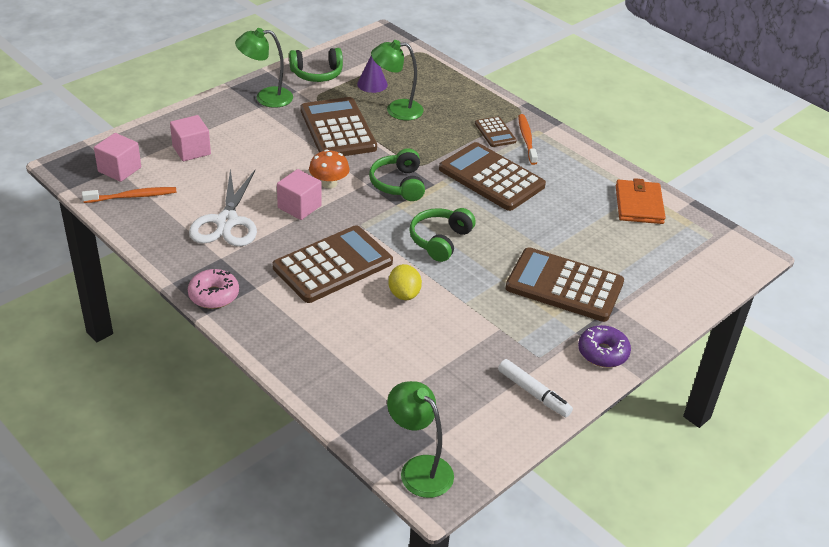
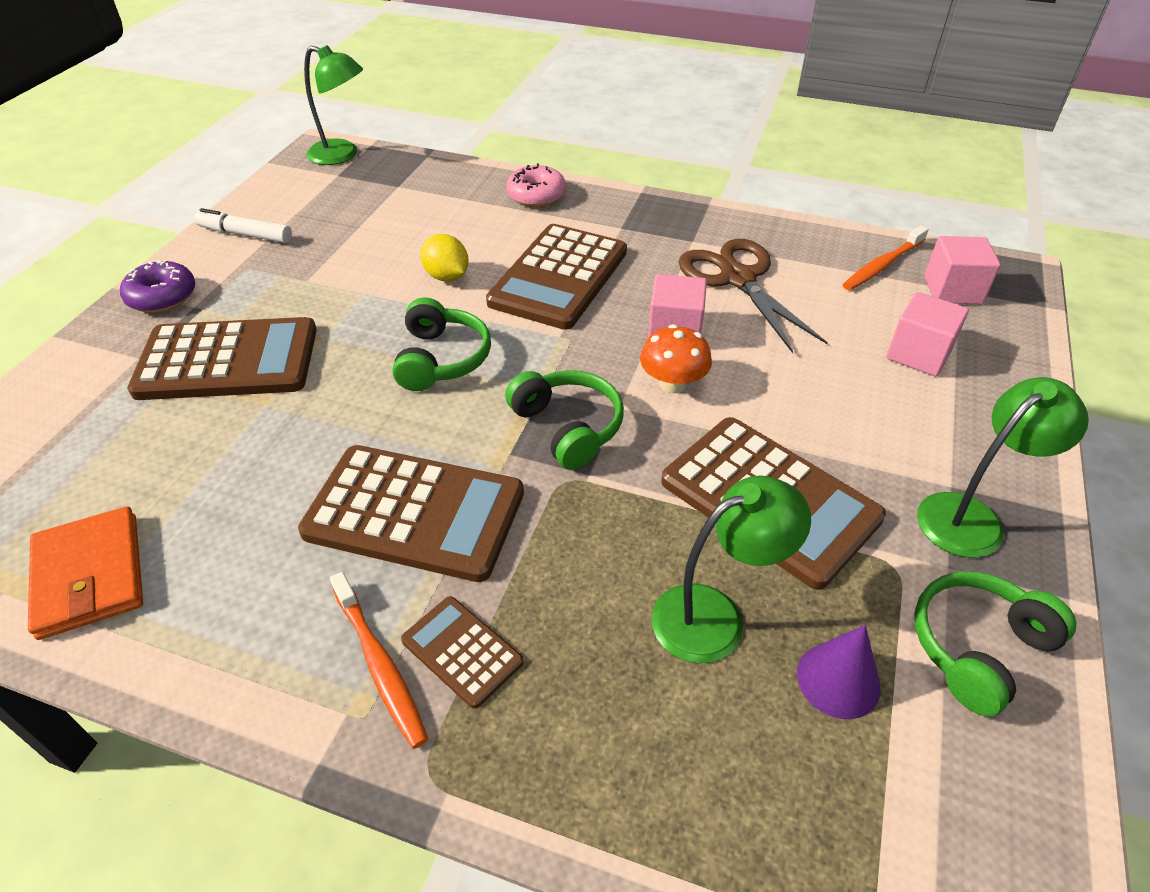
camera: 155 degrees right, 5 degrees up
(214, 295) = (654, 207): pink donut -> pink donut (536, 196)
(227, 222) = (737, 278): white scissors -> brown scissors

